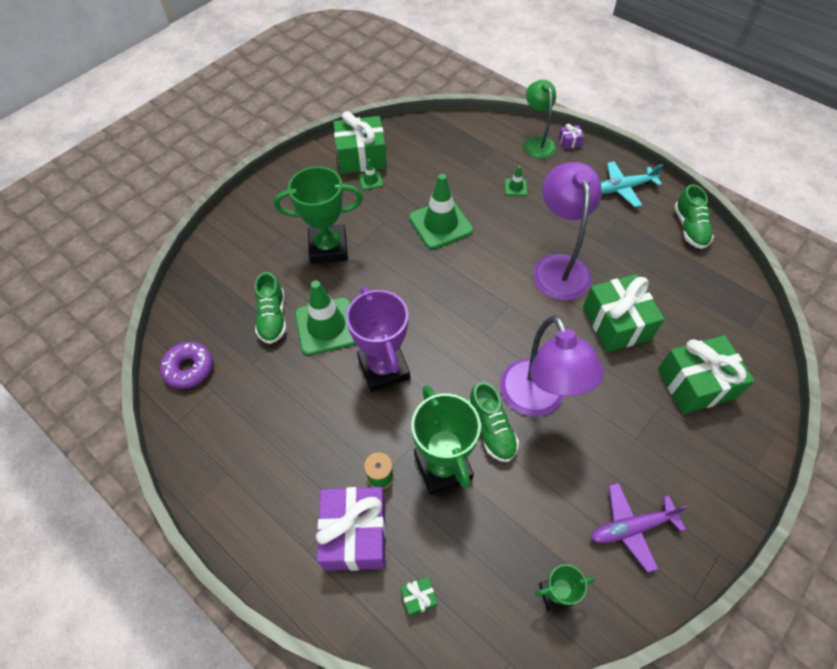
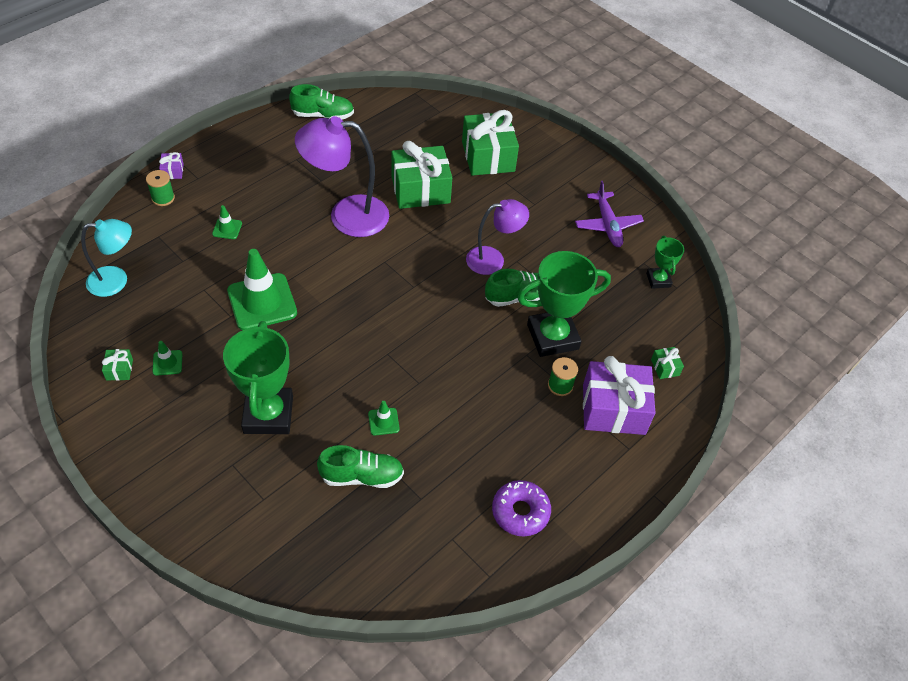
camera: 90 degrees left, 5 degrees down
(189, 368) = (419, 566): purple donut -> purple donut (520, 512)
(326, 326) = (383, 421): green traffic cone -> green traffic cone, size x0.44
(361, 157) = (119, 369): green gift -> green gift, size x0.41
(384, 368) = (445, 373): purple trophy -> none
(443, 136) = (116, 280): none -> turquoise lamp
(537, 143) = (163, 198): green lamp -> green spool
(538, 400) = (493, 259): purple lamp -> purple lamp, size x0.64
(623, 188) = (257, 146): turquoise plane -> none

